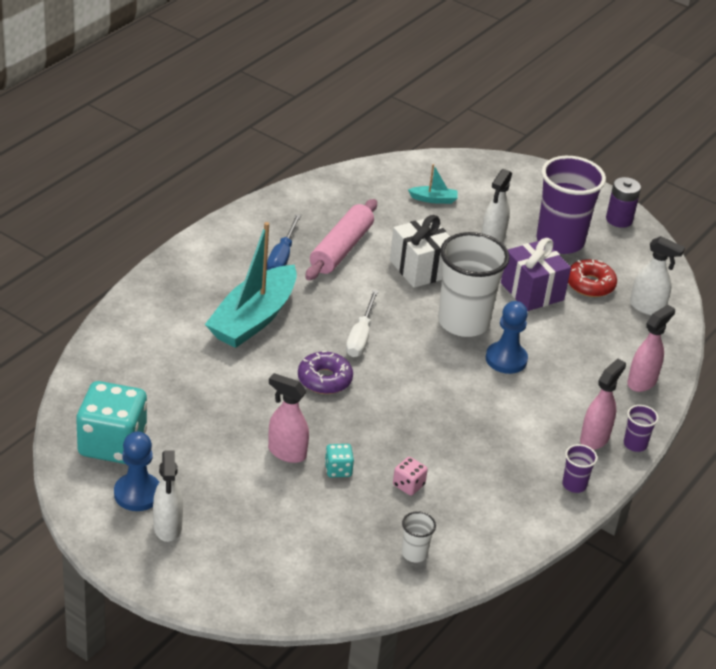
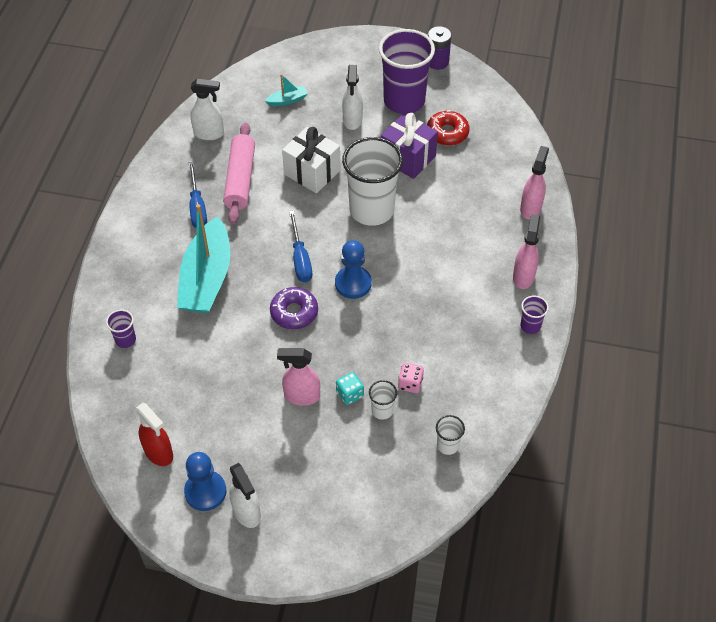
camera: 20 degrees left, 15 degrees up
(112, 444) = (159, 453): turquoise dice -> red spray bottle
(360, 336) = (300, 258): white screwdriver -> blue screwdriver
(363, 497) = (382, 410): none -> white cup
(506, 359) = (421, 231): blue pawn -> blue pawn (353, 283)
(635, 444) = (554, 268): purple cup -> purple cup (125, 340)
(647, 308) = (499, 137): white spray bottle -> white spray bottle (209, 133)

